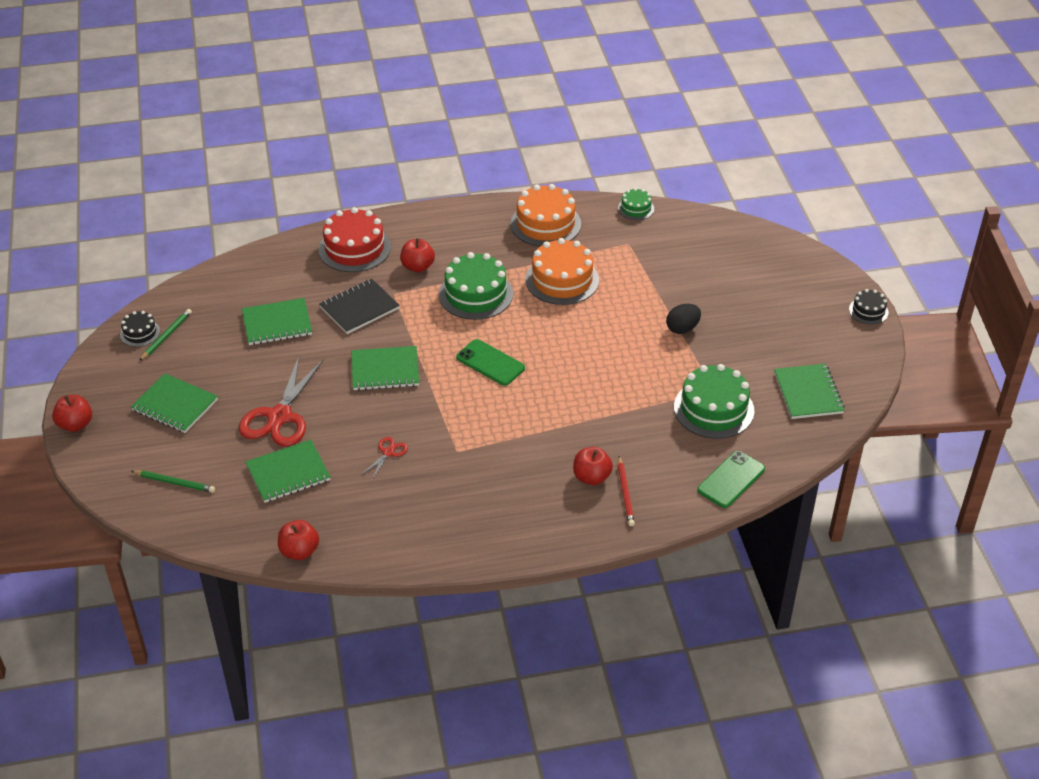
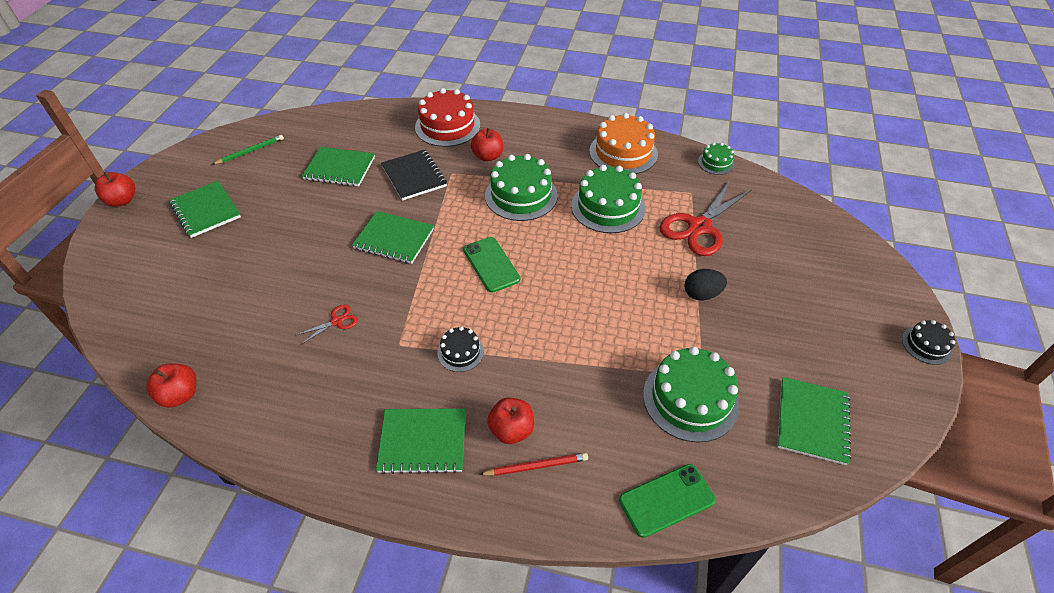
camera: 25 degrees right, 5 degrees up
(140, 333) = (234, 143): black cake -> black cake (460, 352)
(174, 482) = (144, 280): green pencil -> none
(280, 417) = (275, 251): red scissors -> red scissors (699, 227)
(288, 473) = (238, 308): green notebook -> green notebook (423, 442)
(359, 308) = (414, 176): black notebook -> black notebook turned 75 degrees clockwise
(562, 280) = (608, 207): orange cake -> green cake
(625, 493) = (536, 466): red pencil -> red pencil turned 120 degrees counterclockwise

